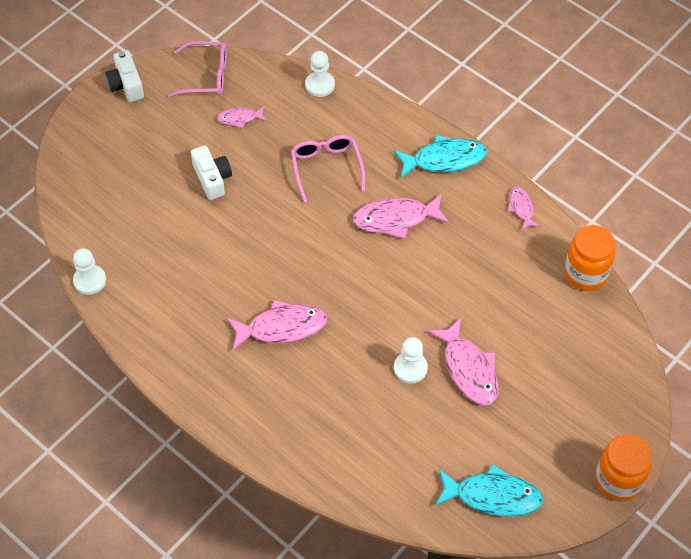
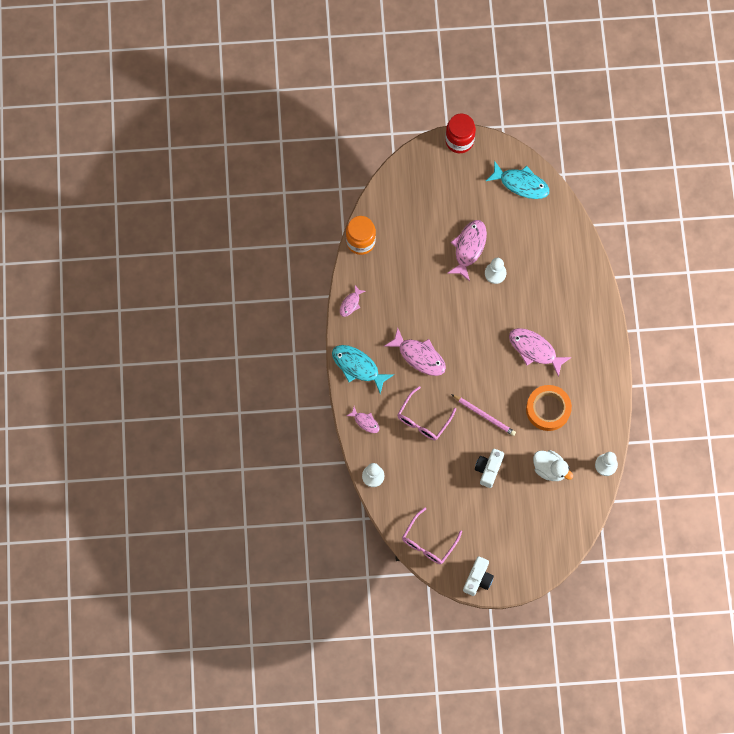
camera: 135 degrees left, 15 degrees up
(148, 229) = (550, 469): none -> white duck
(206, 76) = (428, 542): pink glasses -> pink glasses turned 105 degrees counterclockwise
(207, 282) = (548, 409): none -> orange tape
(239, 118) = (437, 495): pink fish -> pink fish (365, 422)
(268, 221) = (484, 415): none -> pink pencil
(492, 496) = (521, 184): turquoise fish -> turquoise fish turned 150 degrees clockwise
(618, 480) = (459, 141): orange jar -> red jar

